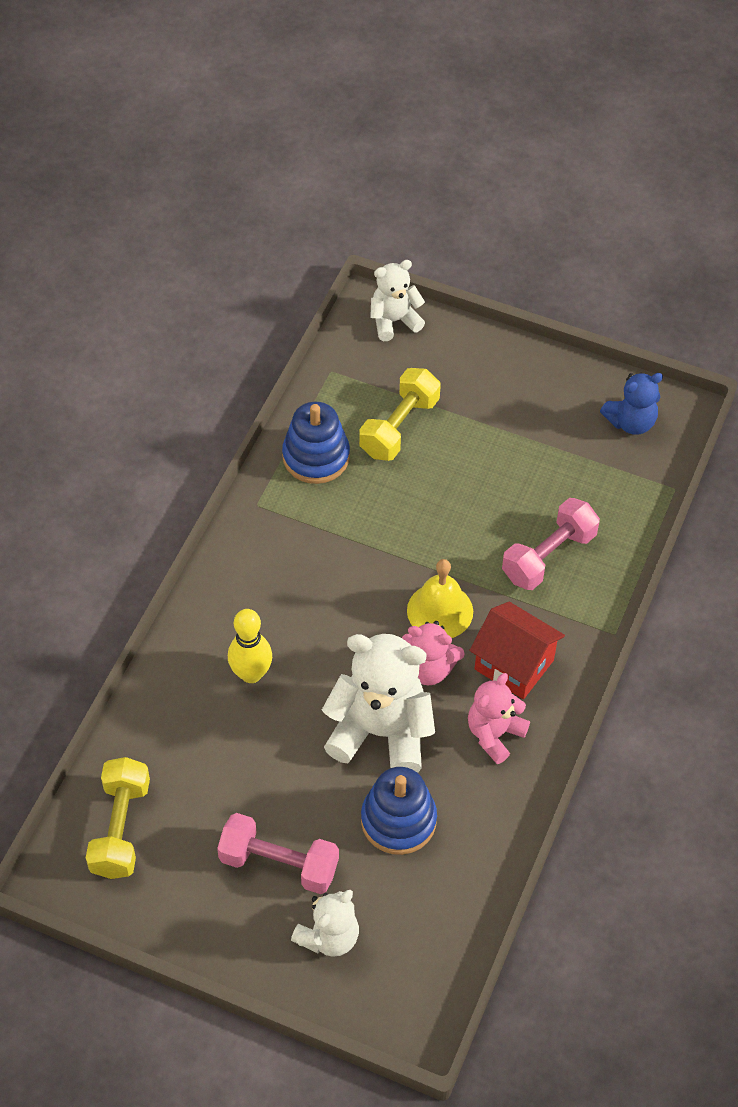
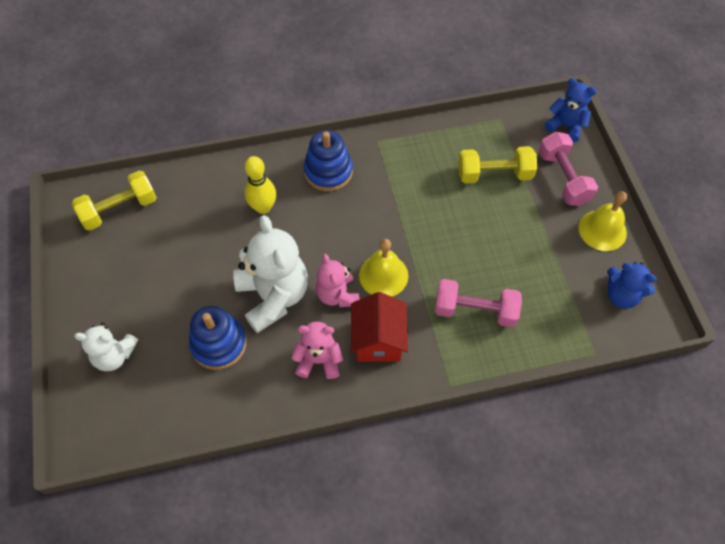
camera: 55 degrees right, 5 degrees up
(279, 863) = (147, 299): pink dumbbell -> pink dumbbell (563, 178)
(316, 457) = (435, 148): blue stacking toy -> blue stacking toy (328, 171)
(394, 321) = (566, 126): white teddy bear -> blue teddy bear
(546, 383) = (602, 230): none -> yellow bell

